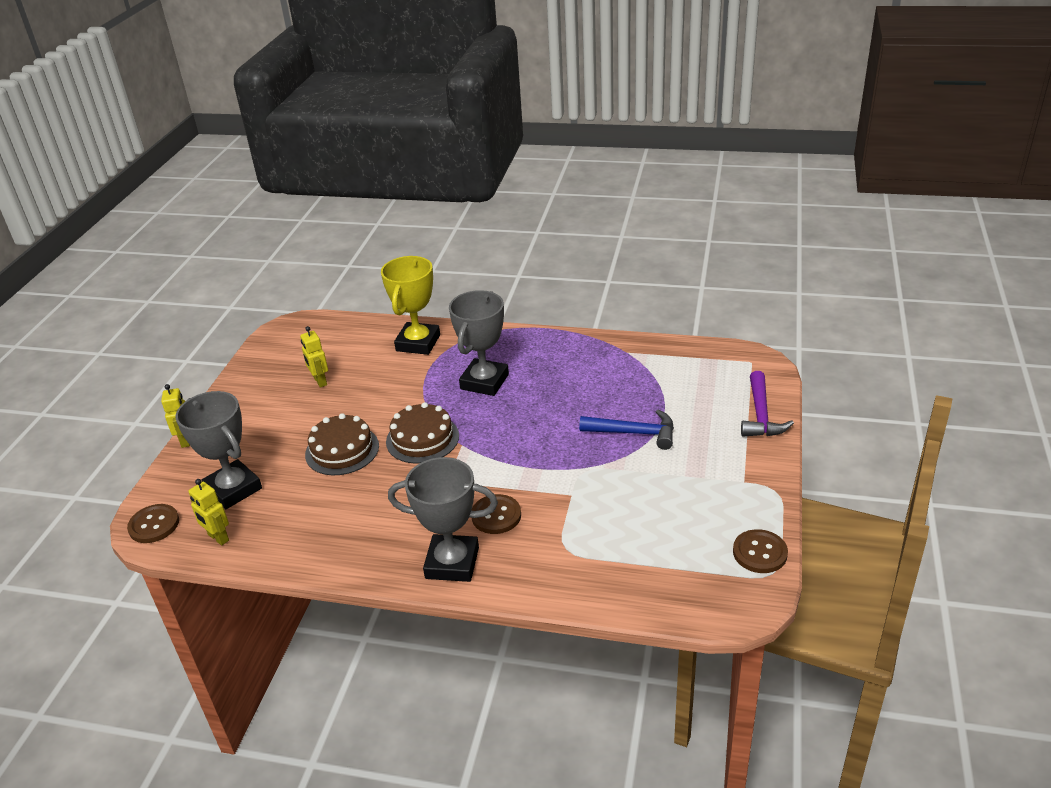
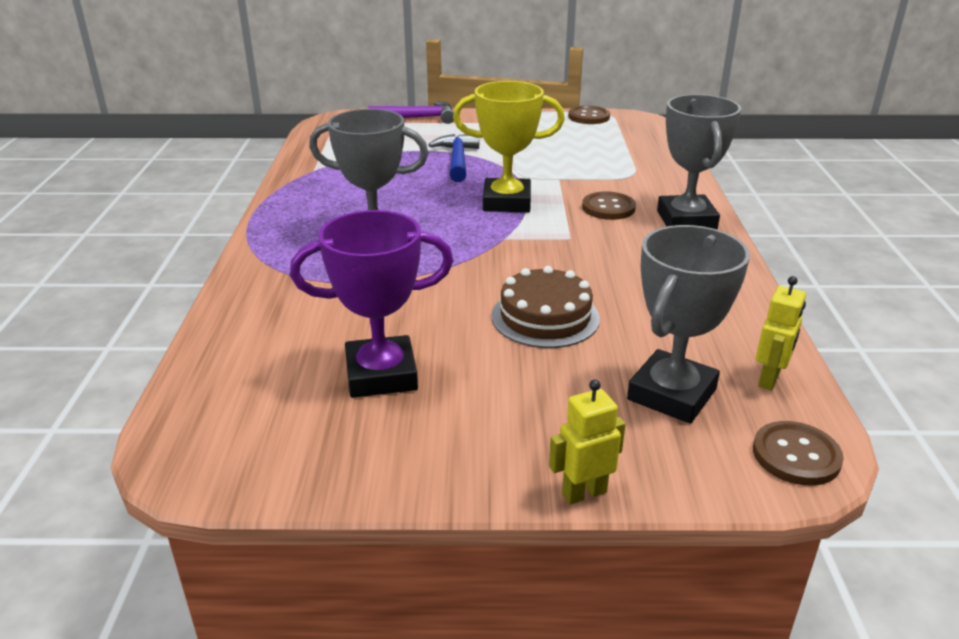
camera: 105 degrees left, 5 degrees down
(320, 381) = (381, 374): yellow robot -> purple trophy
(418, 343) = (274, 301): yellow trophy -> yellow trophy (506, 202)
(422, 438) = (501, 263): brown cake -> none

